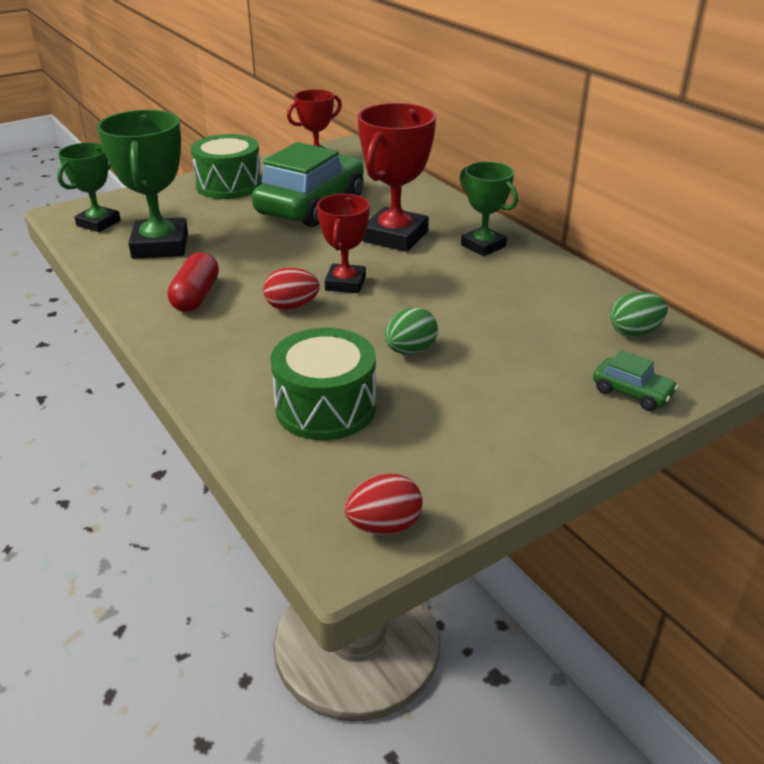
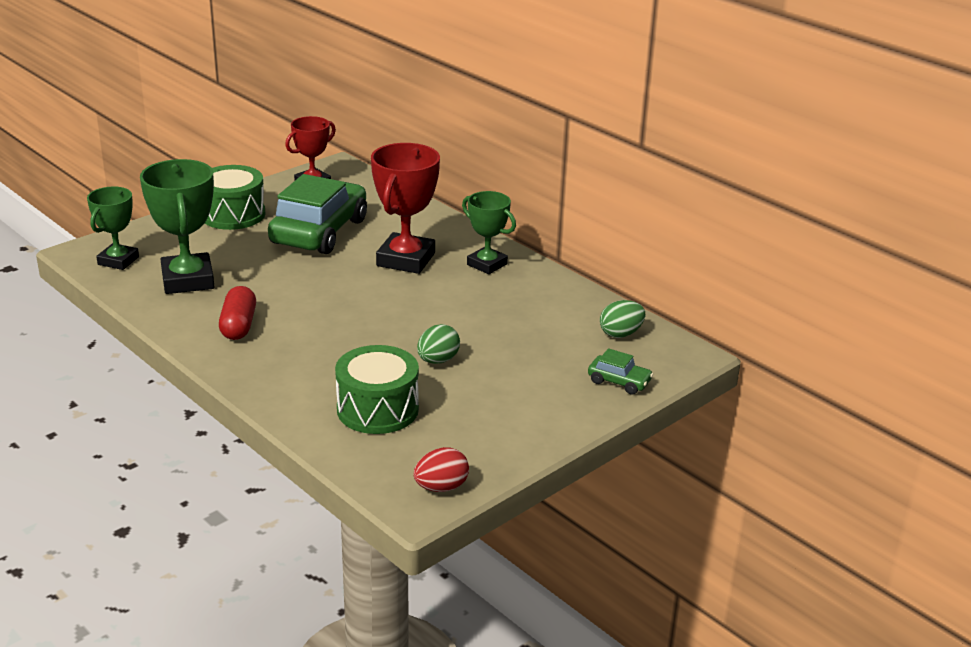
camera: 10 degrees left, 5 degrees down
(292, 306) = (327, 329): red egg -> none
(345, 283) = (370, 306): red trophy -> none

